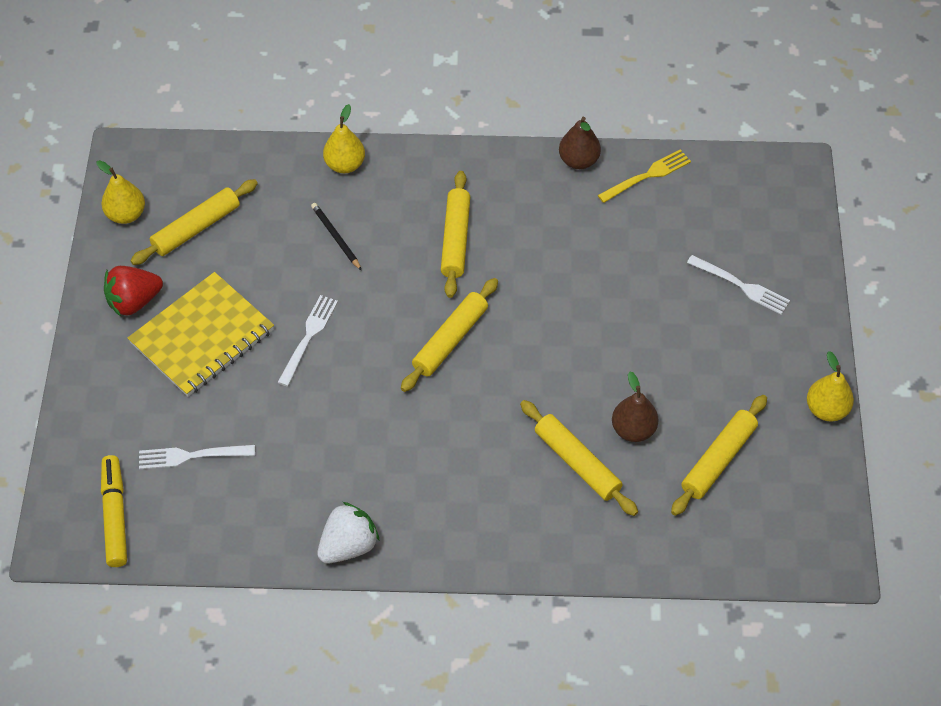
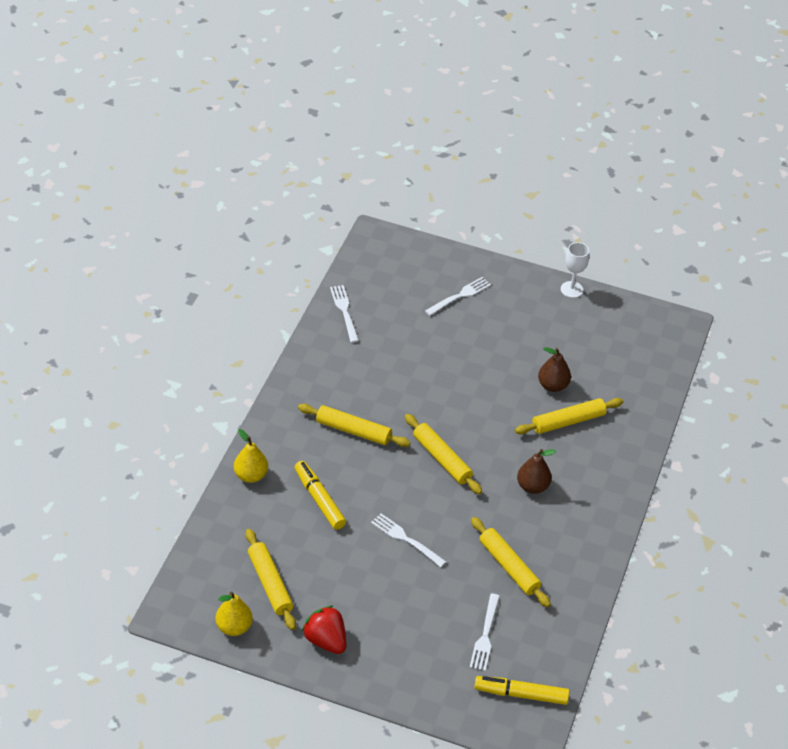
camera: 75 degrees left, 10 degrees down
(134, 301) = (326, 640): red strawberry -> red strawberry turned 150 degrees clockwise
(202, 336) = (378, 604): yellow notebook -> none
(335, 237) = (319, 499): black pencil -> yellow marker
(348, 545) = (592, 561): white strawberry -> none
(578, 161) = (313, 343): brown pear -> brown pear (532, 486)
(647, 176) = (344, 311): yellow fork -> white fork
(718, 459) = (590, 352): yellow rolling pin -> yellow rolling pin (508, 567)
(826, 409) = (571, 289): yellow pear -> white goblet

